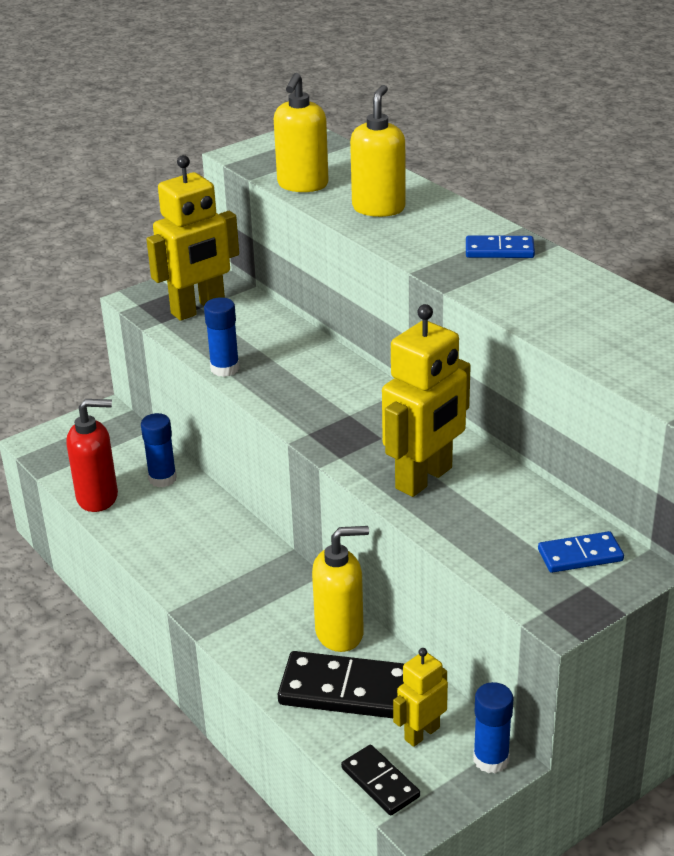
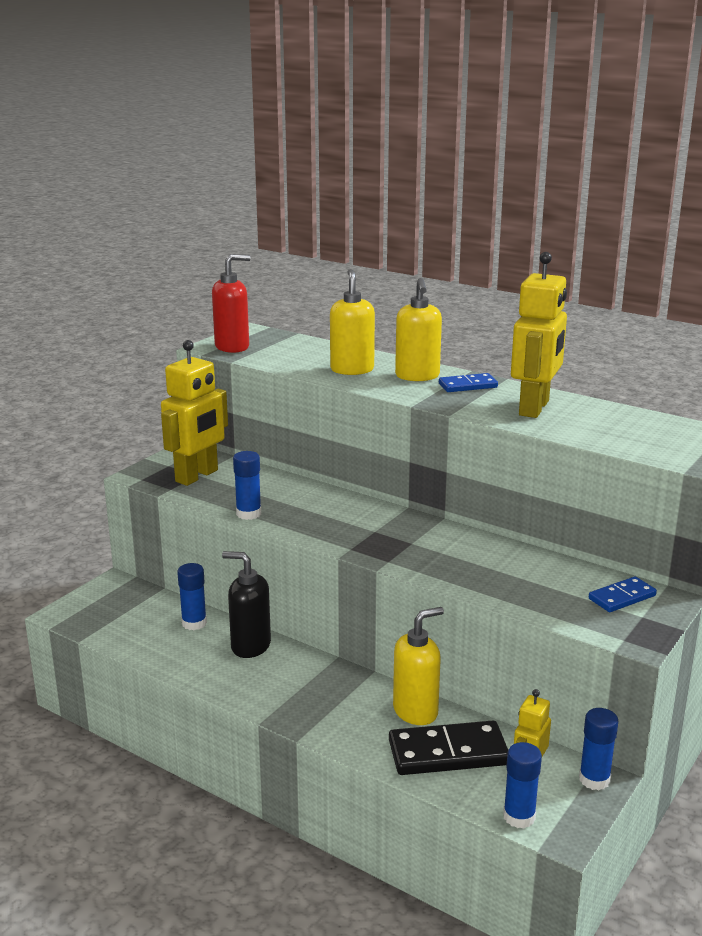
camera: 20 degrees left, 10 degrees down
(98, 497) = (144, 647): red soap dispenser -> red soap dispenser (232, 347)
(206, 518) = (250, 646): none -> black soap dispenser
(302, 185) = (278, 361): yellow soap dispenser -> yellow soap dispenser (417, 376)
(380, 782) = (519, 817): black domino -> blue glue stick
(424, 478) = (466, 565): yellow robot -> yellow robot (534, 408)

